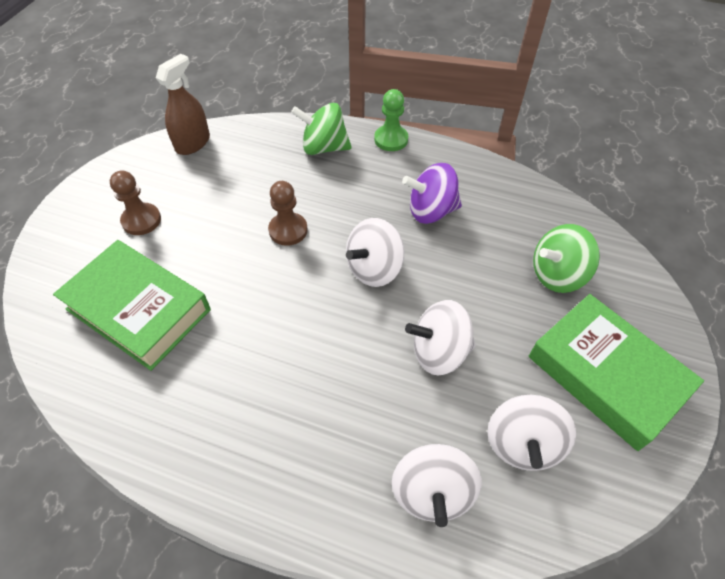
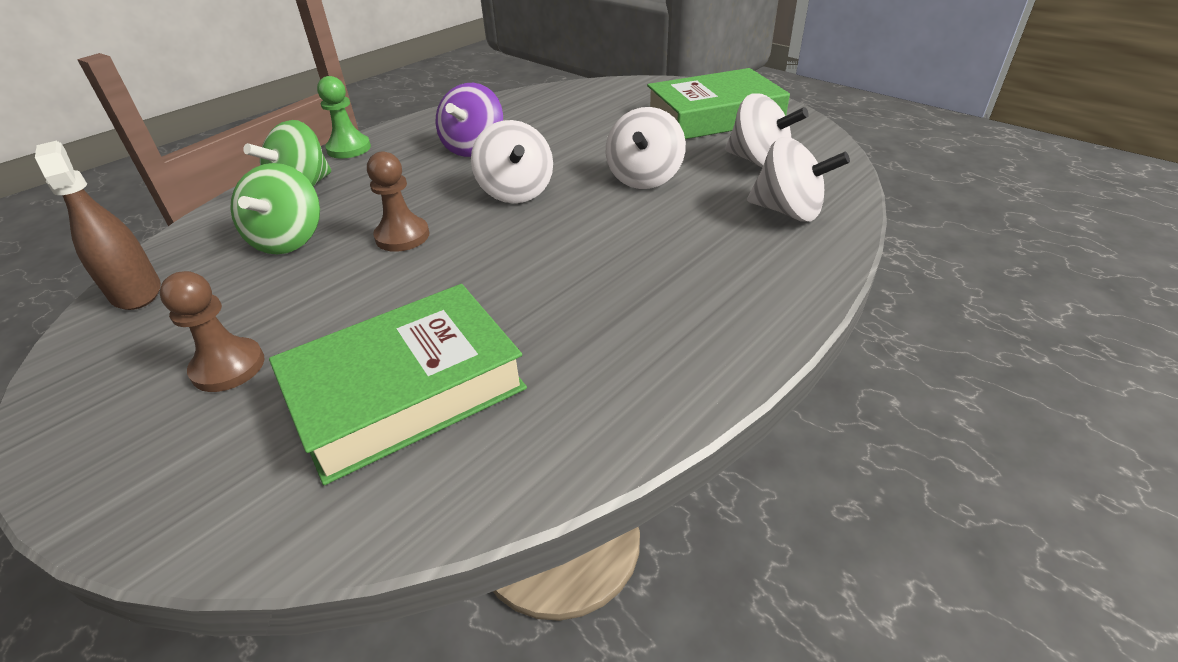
camera: 65 degrees left, 15 degrees down
(557, 275) = (604, 111): green spinning top -> green spinning top (289, 240)

